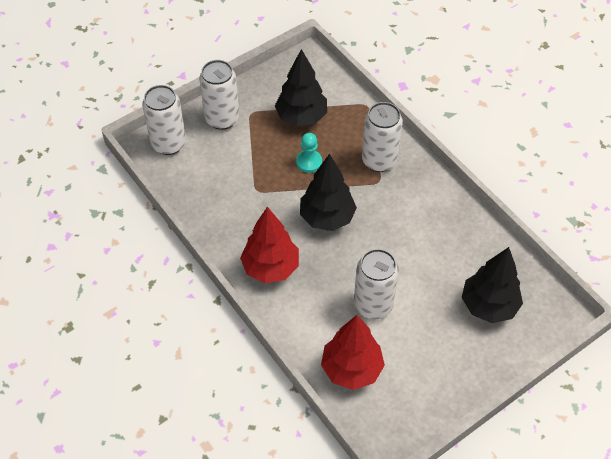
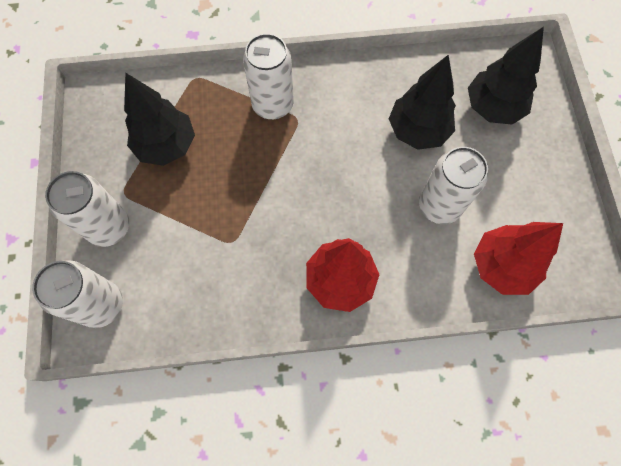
camera: 60 degrees left, 15 degrees up
(309, 162) = (230, 170): turquoise pawn -> none
(327, 217) = (311, 191): black tree -> black tree (417, 131)

